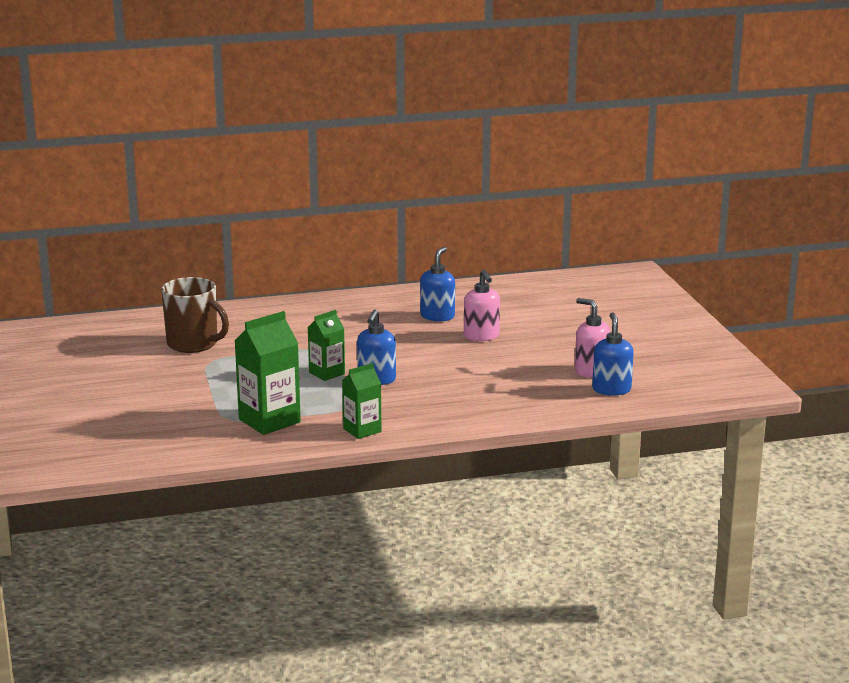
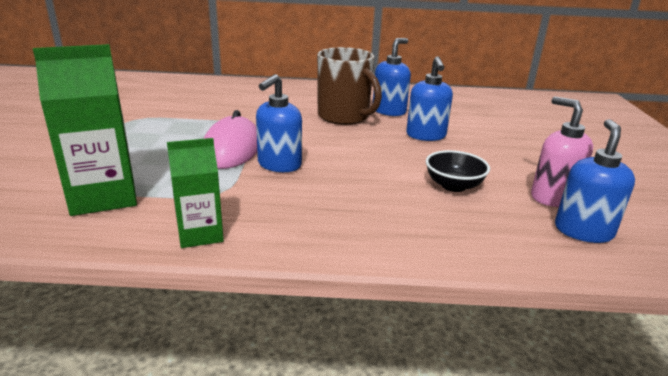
camera: 15 degrees right, 5 degrees up
(193, 344) = (139, 102): brown mug -> brown mug (344, 117)
(327, 373) = (232, 149): green carton -> pink mouse
(481, 336) = (426, 136): pink soap dispenser -> blue soap dispenser
(517, 374) = (453, 186): none -> black bowl

